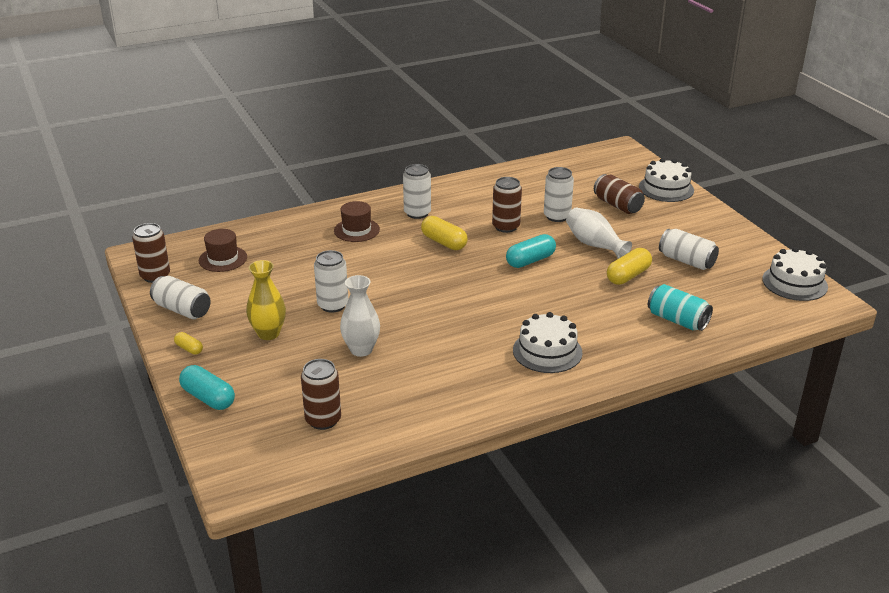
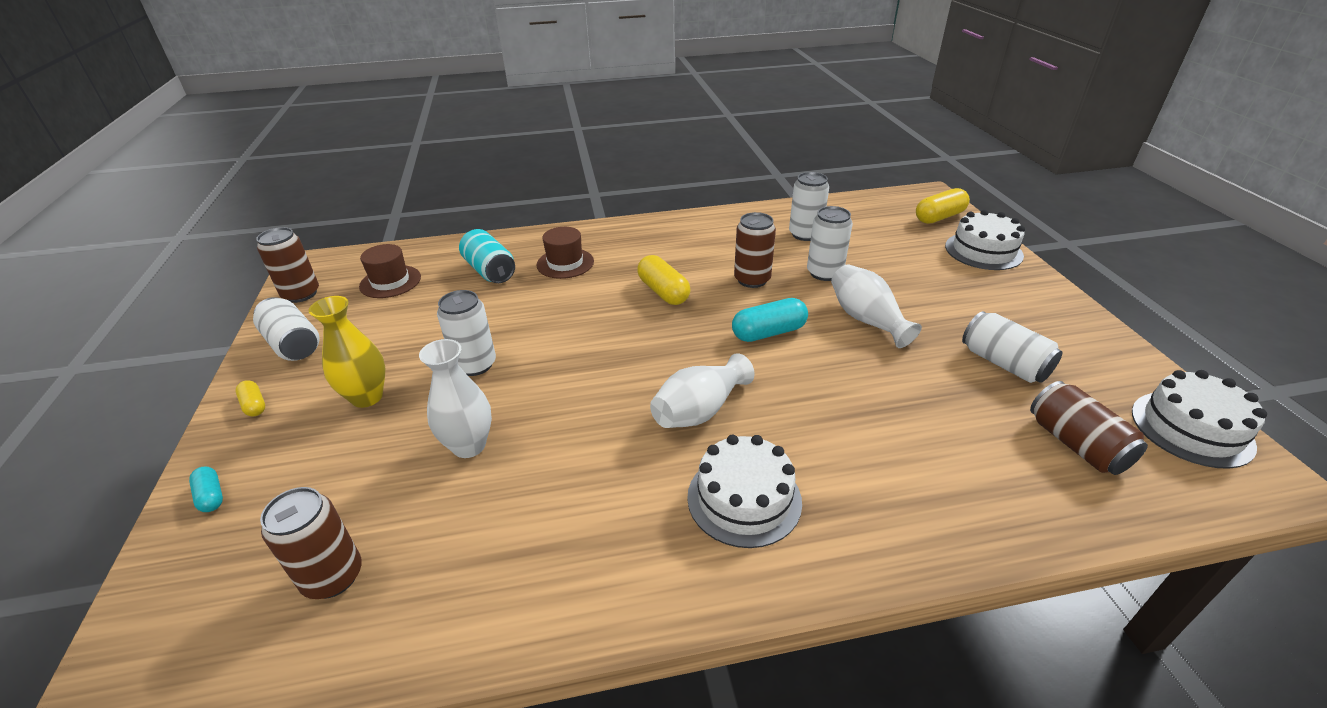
camera: 15 degrees right, 5 degrees up
(208, 398) = (211, 496): turquoise capsule -> turquoise capsule, size x0.55
(417, 213) = (648, 250): white can -> white can (805, 234)
(502, 311) = (700, 410): none -> white vase
(617, 205) = (911, 267): brown can -> brown can (1076, 444)
(628, 276) = (907, 376): yellow capsule -> yellow capsule (939, 217)
(677, 320) = (978, 472): turquoise can -> turquoise can (490, 271)

